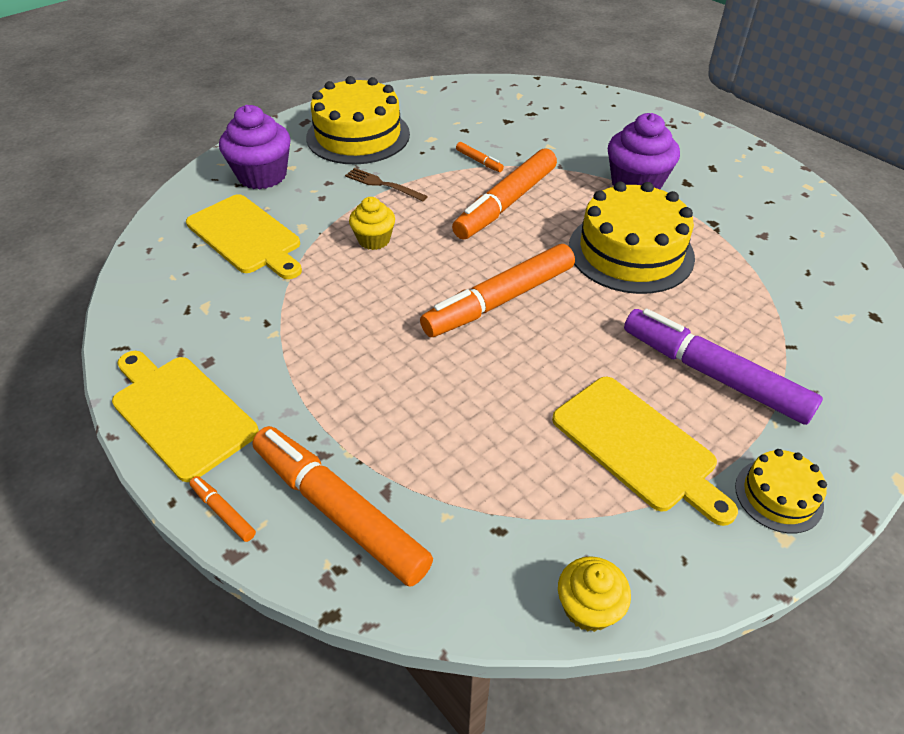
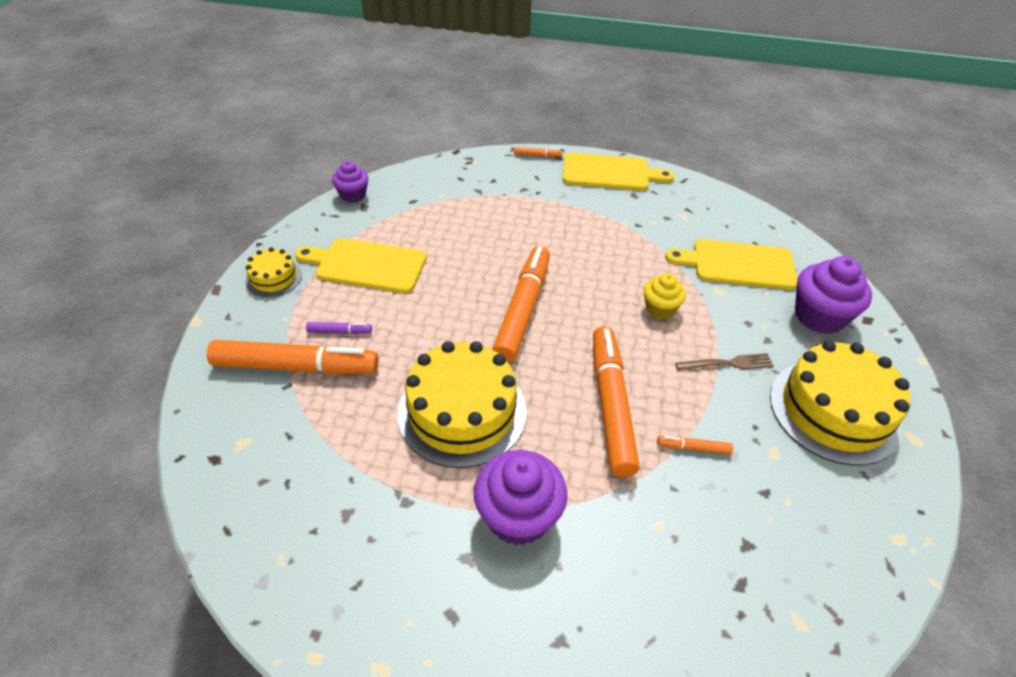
camera: 140 degrees right, 0 degrees up
(339, 511) = (490, 176): orange marker -> orange marker (296, 366)
(588, 607) = (353, 195): yellow cupcake -> purple cupcake
(713, 374) = (339, 331): purple marker -> purple marker, size x0.41

